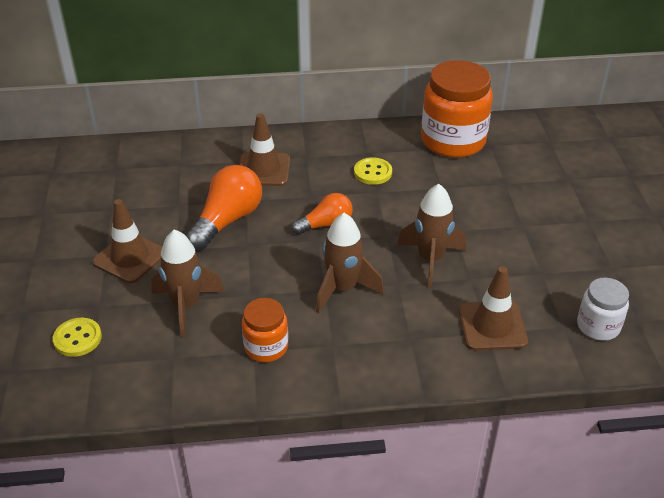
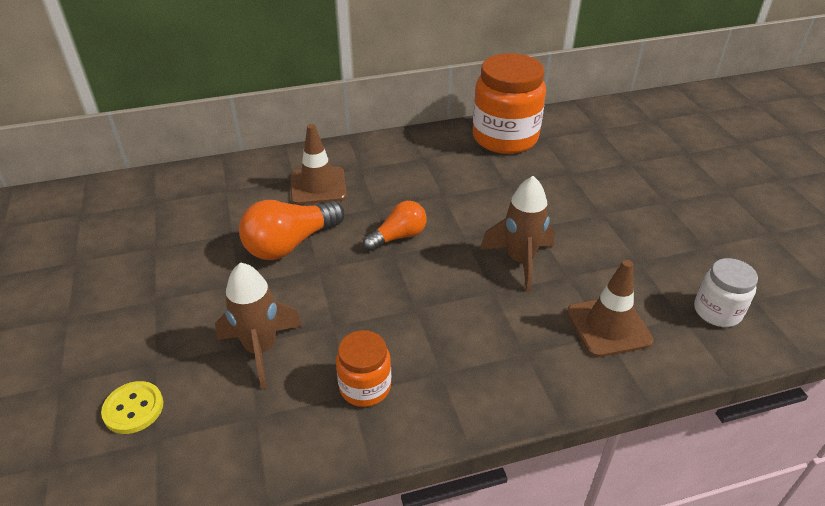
camera: 10 degrees left, 0 degrees up
(130, 258) = (185, 300): brown traffic cone -> none
(228, 220) = (290, 244): orange light bulb -> orange light bulb turned 150 degrees counterclockwise
(343, 289) = (435, 305): brown rocket -> none
(373, 172) = (433, 177): yellow button -> none

